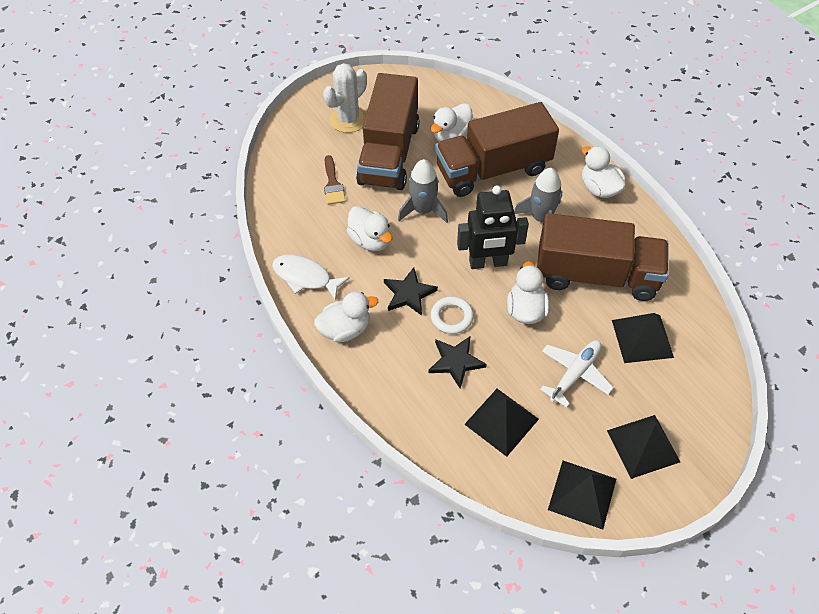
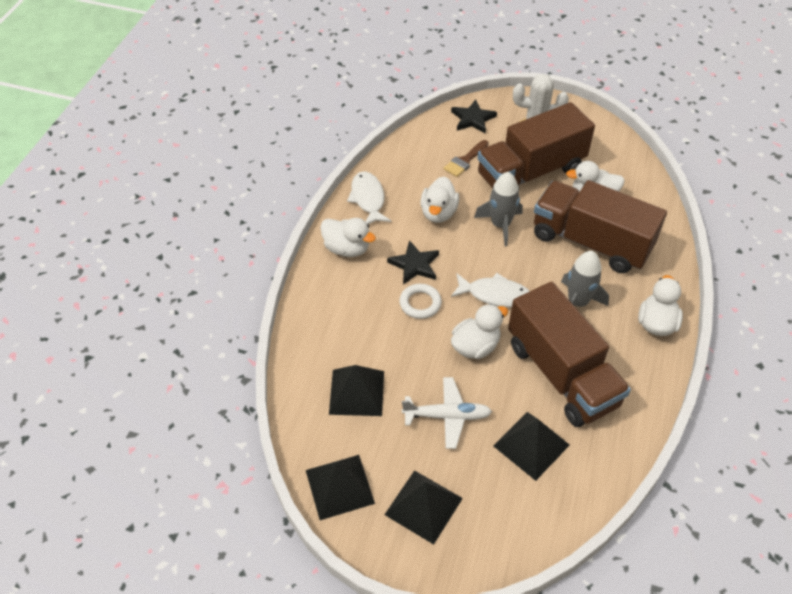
camera: 50 degrees right, 5 degrees down
(455, 362) = (382, 331): black star -> black star (472, 119)
(488, 262) = (495, 295): black robot -> white fish

